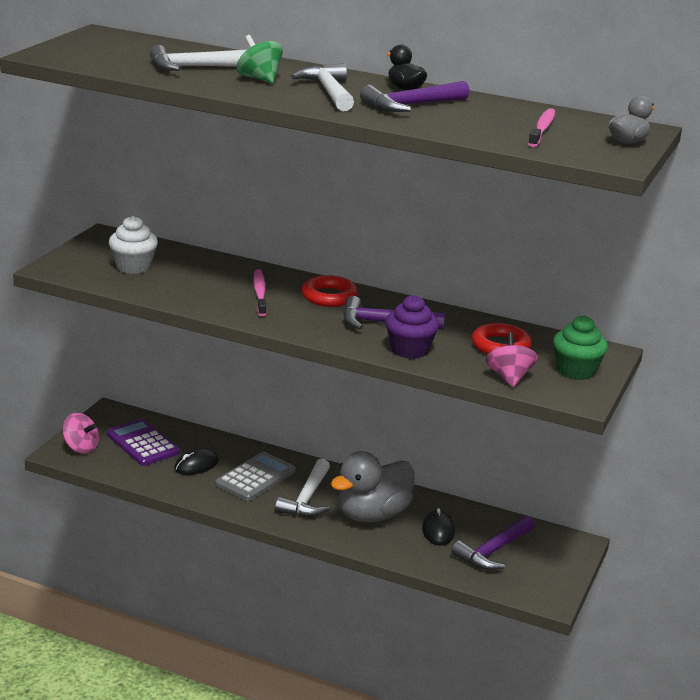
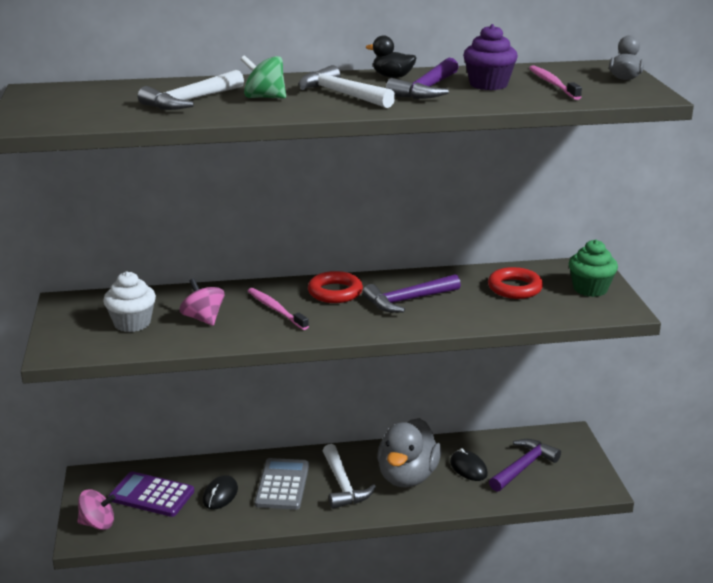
camera: 30 degrees left, 0 degrees up
(409, 350) = (457, 316): purple cupcake -> purple cupcake (488, 84)
(493, 551) = (523, 467): purple hammer -> purple hammer turned 150 degrees counterclockwise
(509, 377) = (556, 312): pink spinning top -> pink spinning top (203, 318)

